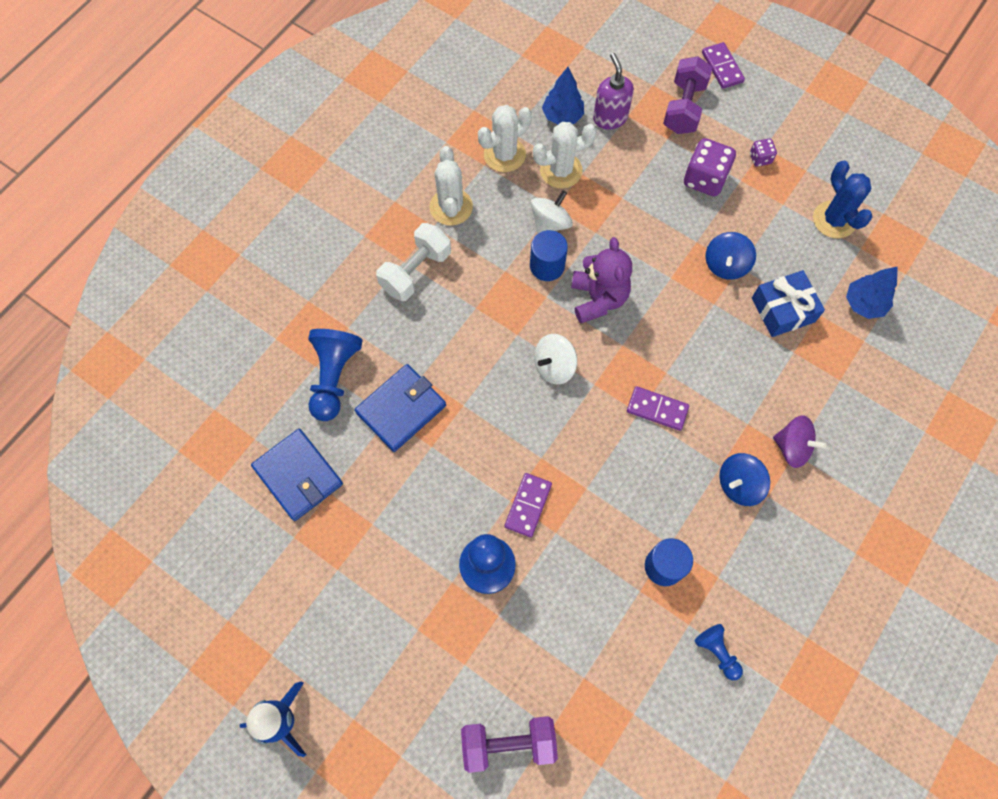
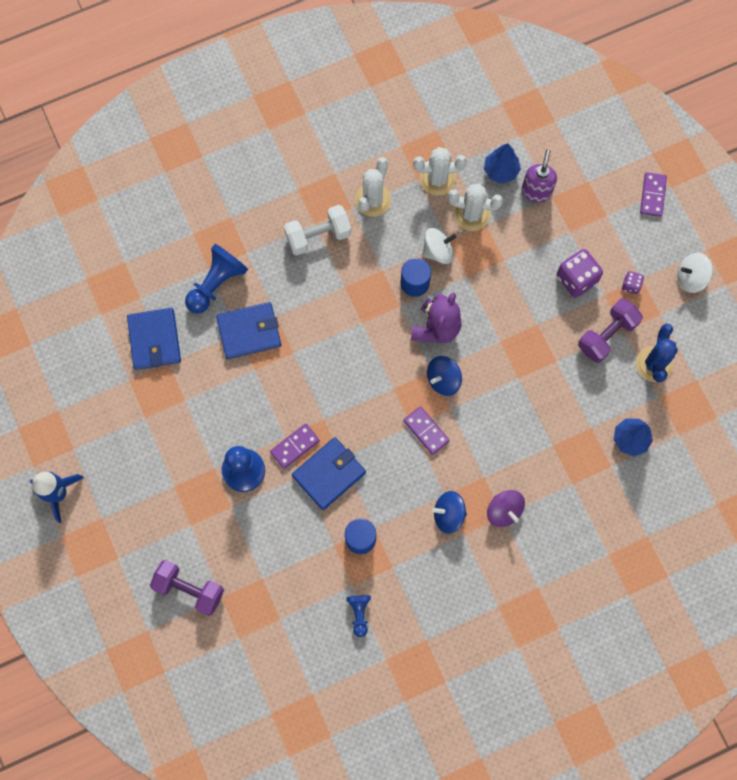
camera: 30 degrees right, 5 degrees up
(554, 366) = (373, 360): white spinning top -> white spinning top (691, 278)
(584, 514) = (329, 474): none -> blue wallet
(684, 108) = (599, 213): purple dumbbell -> purple dumbbell (607, 335)
(725, 265) = (547, 354): blue spinning top -> blue spinning top (443, 380)
(783, 310) = (566, 410): blue gift -> none

